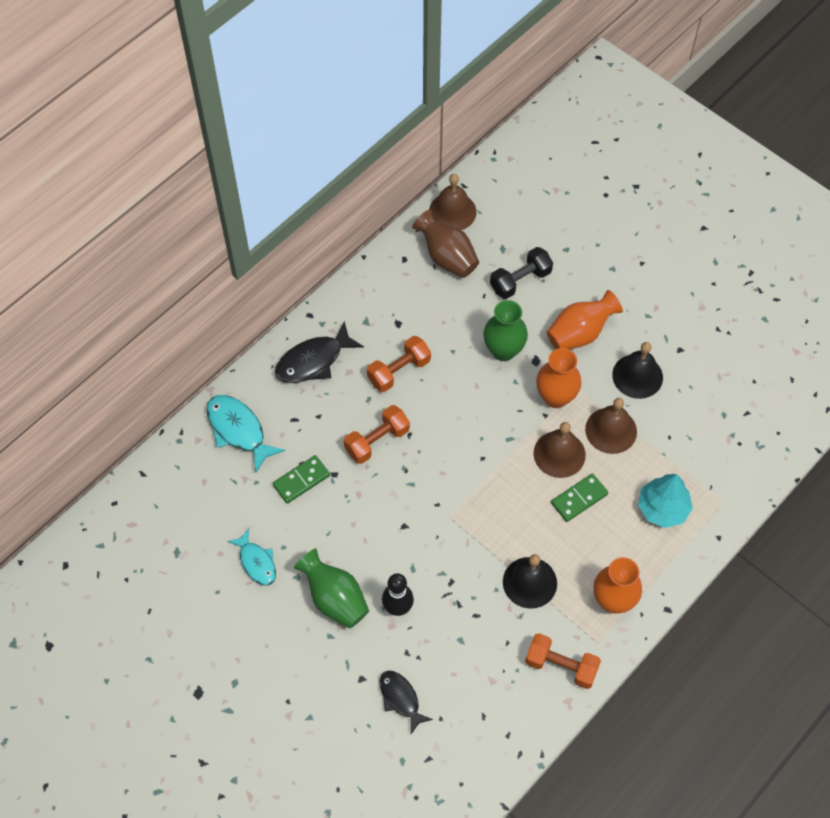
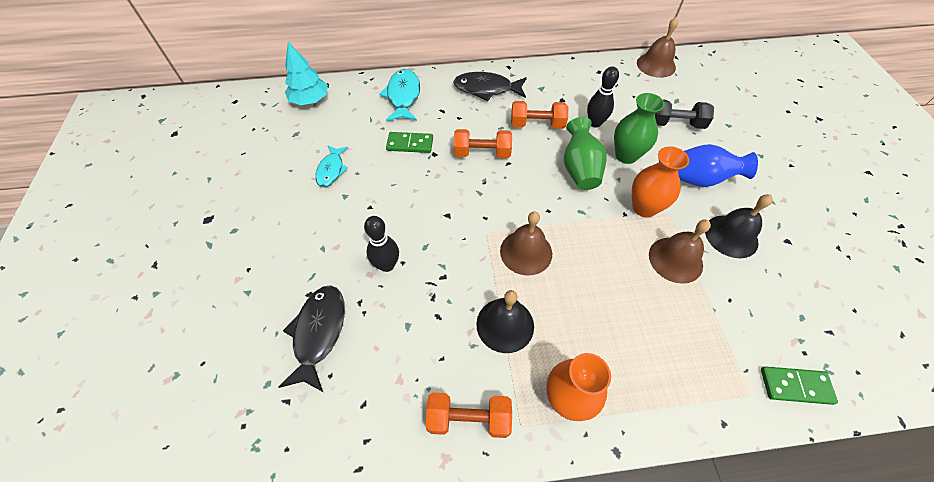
camera: 40 degrees right, 5 degrees down
(335, 599) = (352, 227): green vase -> green vase (579, 169)
(400, 699) = (319, 333): black fish -> black fish, size x1.53
(447, 257) = (630, 85): brown vase -> none
(449, 331) = (595, 123): none -> black bowling pin
(559, 454) = (614, 247): brown bell -> brown bell (526, 252)
(561, 666) = (469, 419): orange dumbbell -> orange dumbbell turned 60 degrees counterclockwise
(579, 333) = (699, 179): orange vase -> blue vase
(579, 499) = (604, 291): green domino -> green domino (795, 386)
(662, 508) = (680, 354): turquoise tree -> turquoise tree (310, 100)

